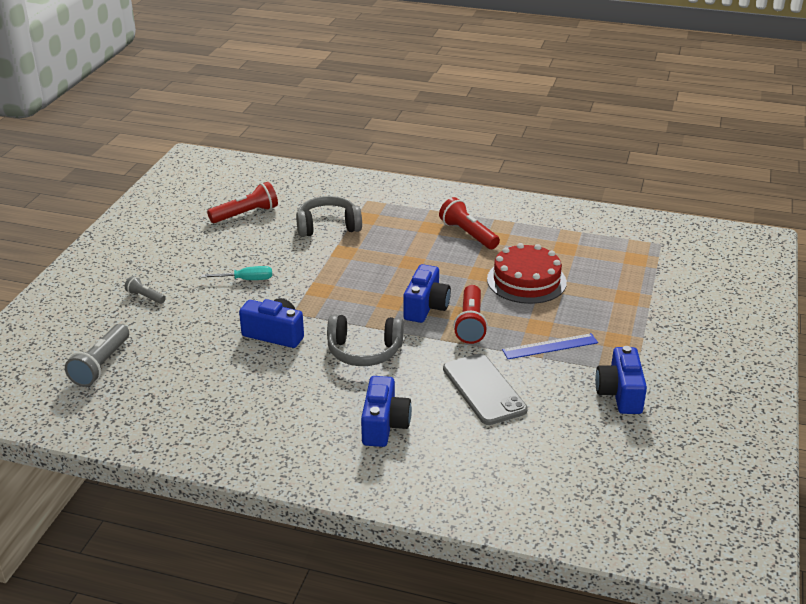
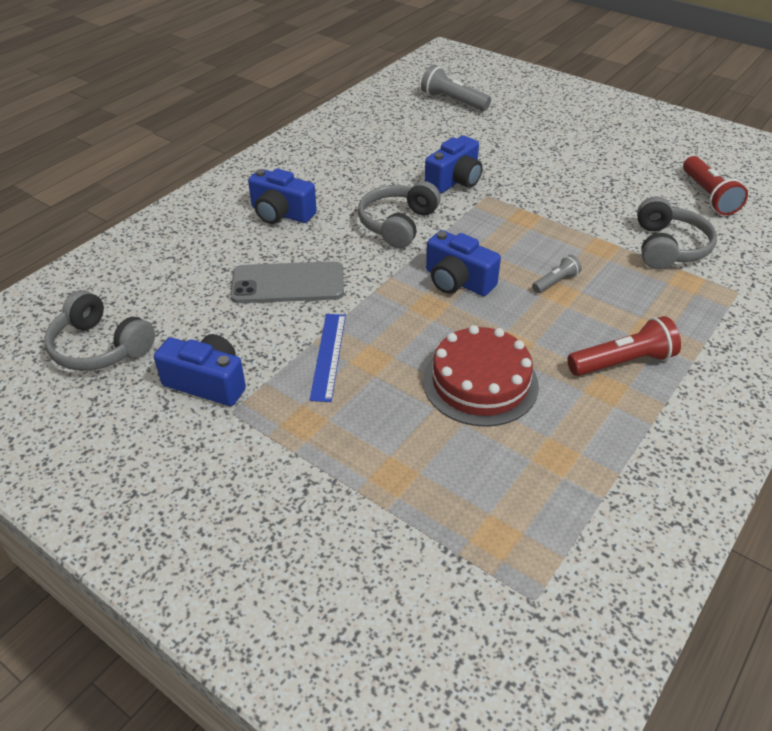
camera: 110 degrees right, 10 degrees up
(145, 296) = (550, 126): grey flashlight -> grey flashlight (555, 282)
(246, 280) = (561, 178): turquoise screwdriver -> none
(470, 323) = (408, 306): red flashlight -> none
(632, 466) = (100, 347): none -> grey headphones

